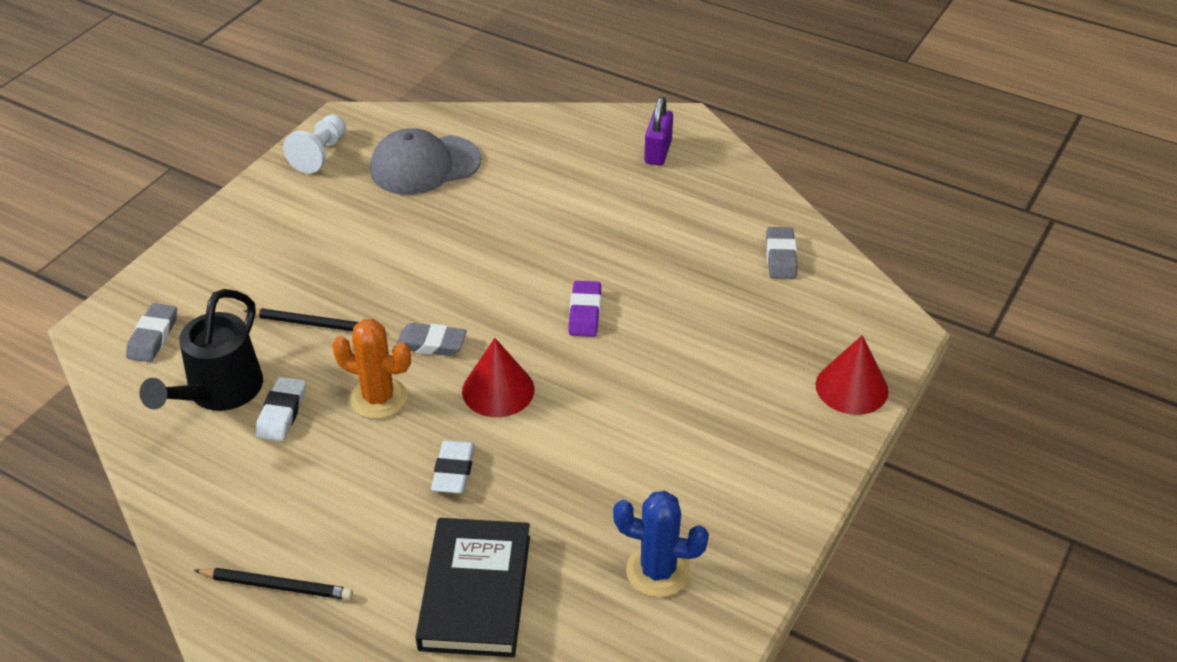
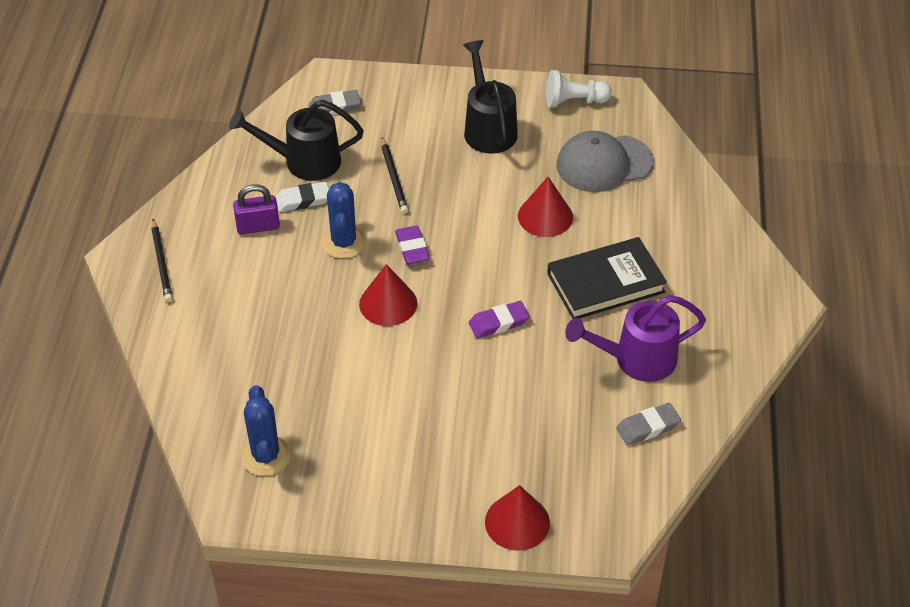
camera: 65 degrees right, 5 degrees up
(301, 226) = (488, 128): none -> black watering can
(378, 398) = (344, 242): orange cactus -> blue cactus
(425, 165) = (604, 164): grey cap -> grey cap turned 60 degrees counterclockwise
(431, 344) = (412, 248): grey eraser -> purple eraser
(453, 471) = (299, 310): white eraser -> none
(463, 229) = (545, 216): none -> red cone
(475, 592) = (202, 363): black book -> black book (605, 283)
(658, 152) = (728, 299): purple padlock -> purple padlock (258, 226)
(694, 235) = (635, 359): none -> purple watering can

